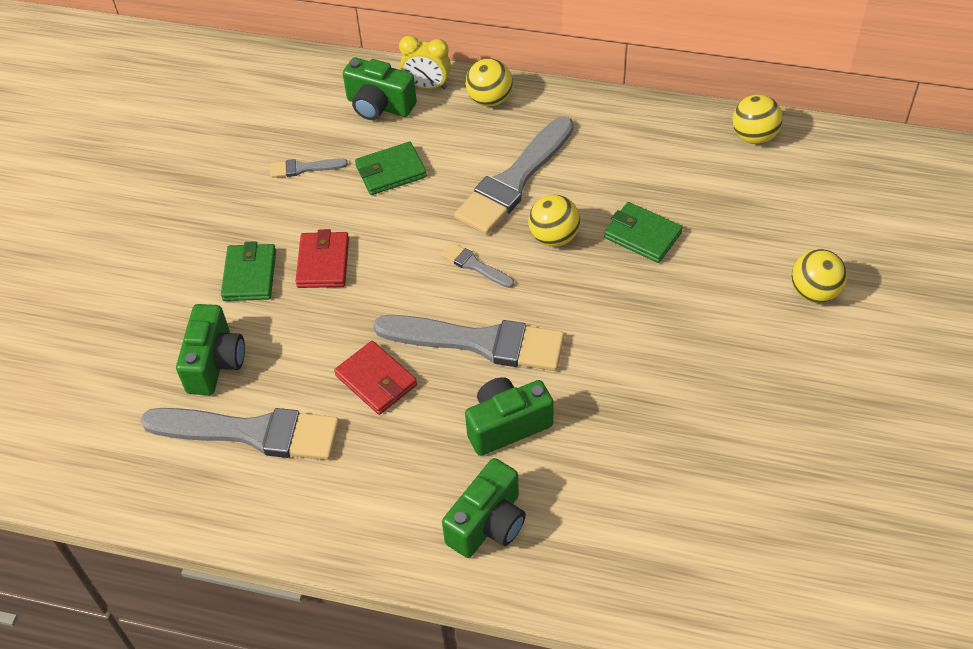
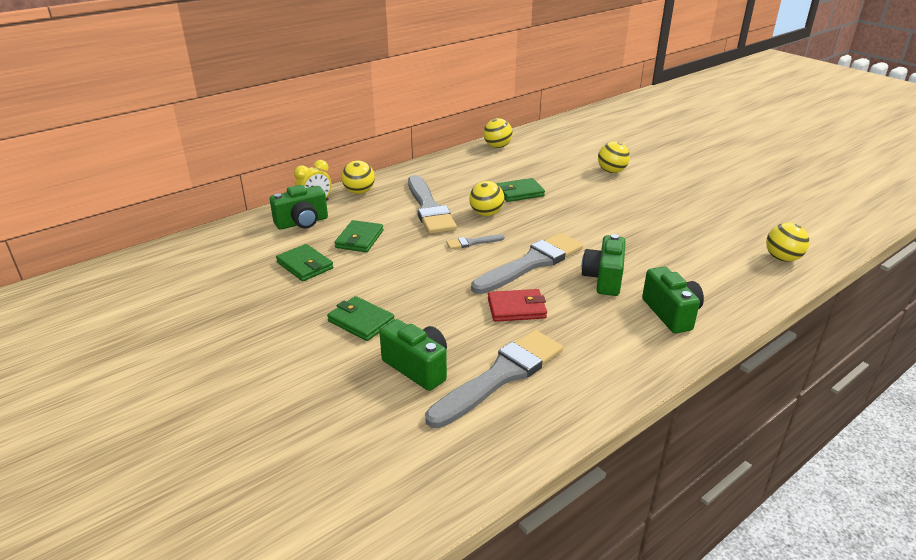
camera: 55 degrees left, 20 degrees down
(304, 168) = (305, 265): grey brush -> green wallet
(323, 263) = (394, 289): red wallet -> none
(740, 592) = (782, 258): none -> yellow ball

